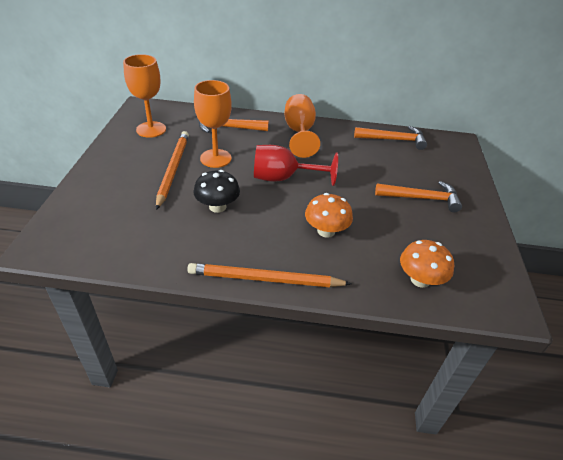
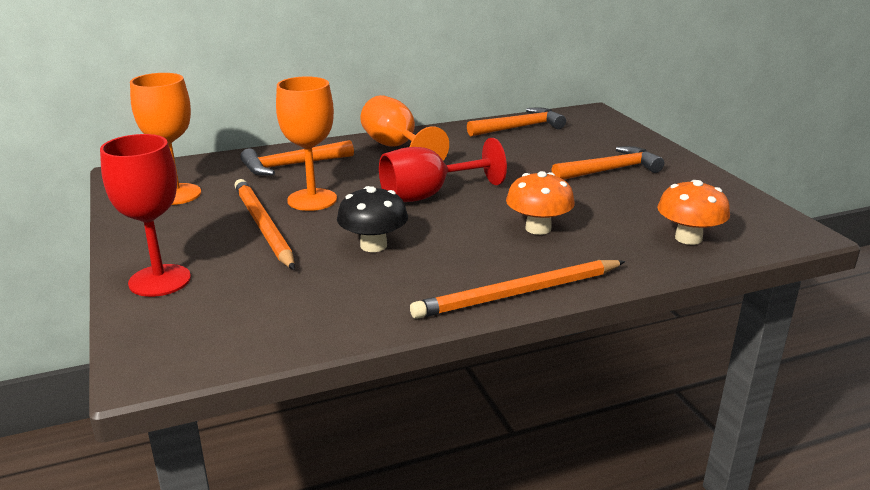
camera: 25 degrees left, 15 degrees down
(92, 189) = (160, 280): none -> red goblet

